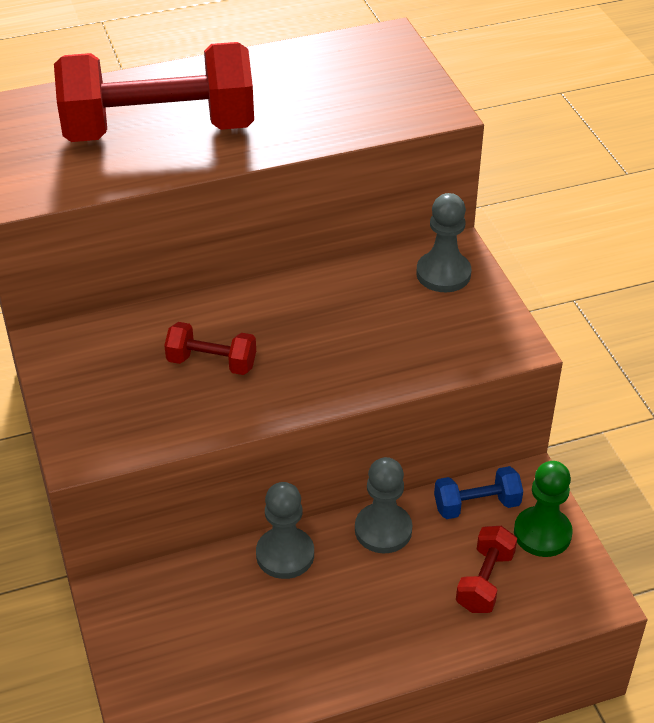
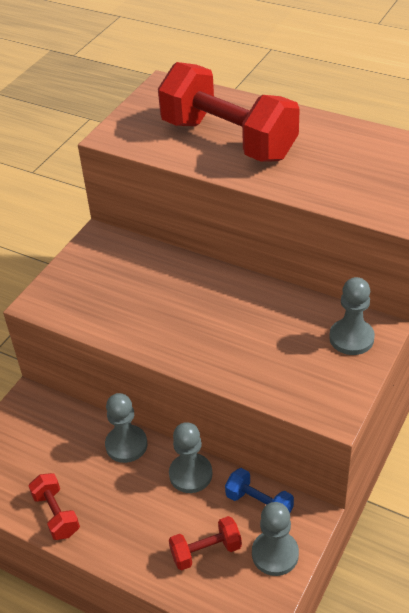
camera: 50 degrees right, 0 degrees up
(212, 363) = (156, 300): red dumbbell -> red dumbbell (56, 514)
(542, 533) = (275, 554): green pawn -> grey pawn

